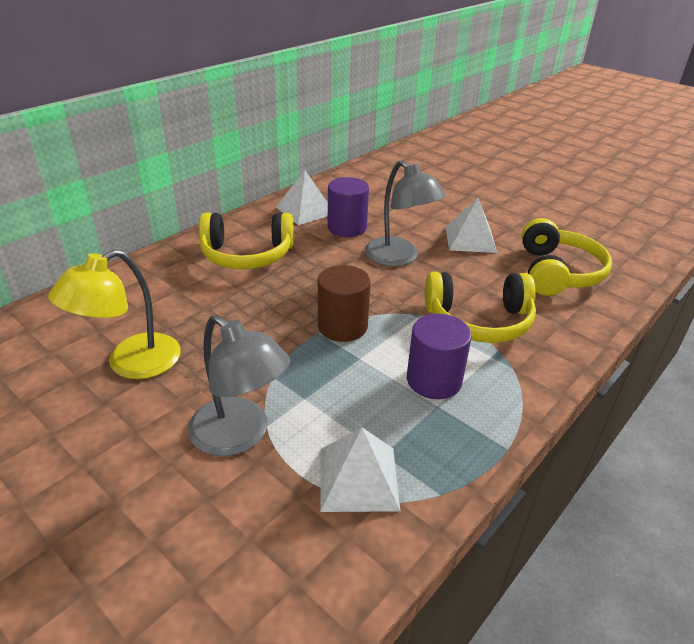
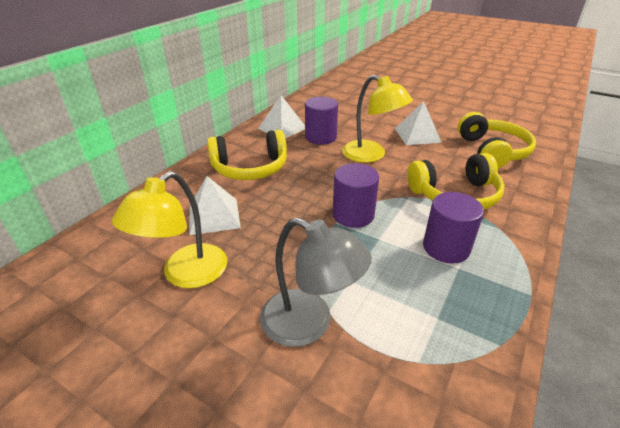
camera: 10 degrees left, 0 degrees up
(342, 326) = (353, 215): brown cylinder -> purple cylinder
(358, 478) = (427, 344): white pyramid -> white pyramid (214, 216)
(399, 258) = (371, 155): grey lamp -> yellow lamp

